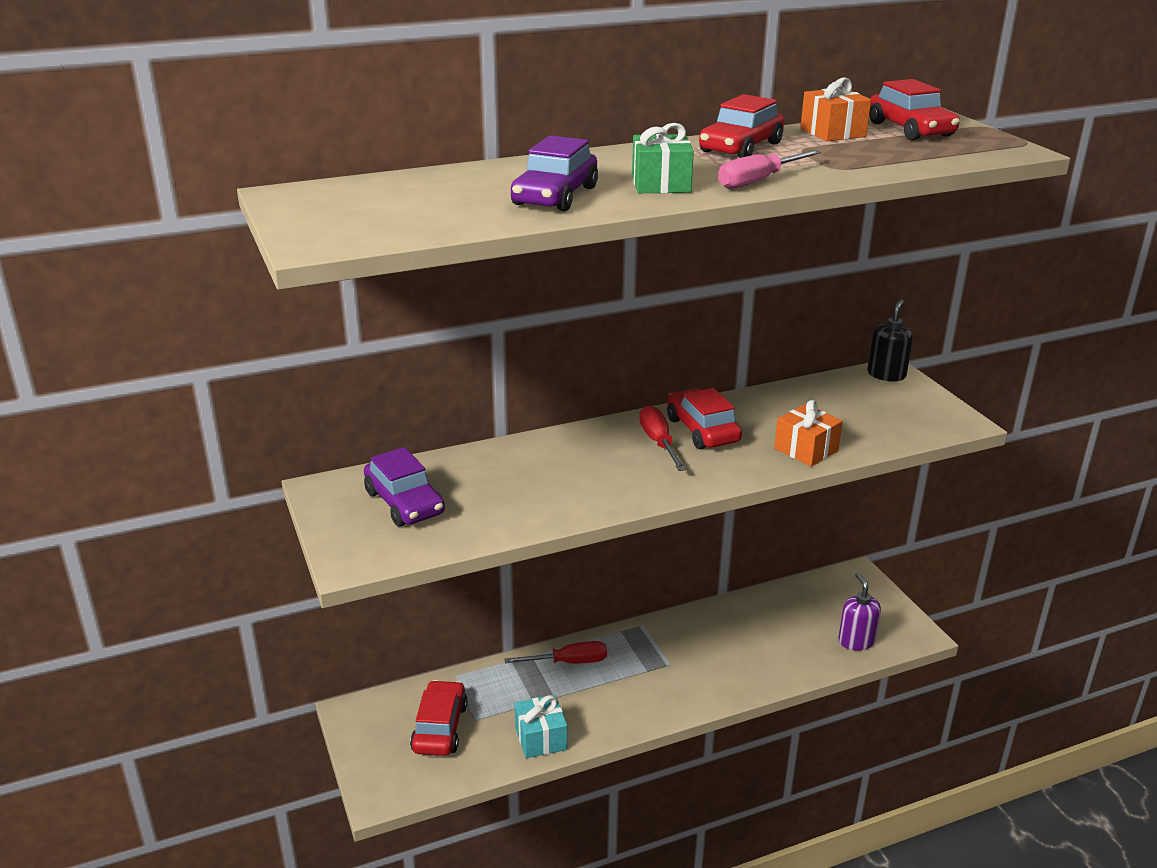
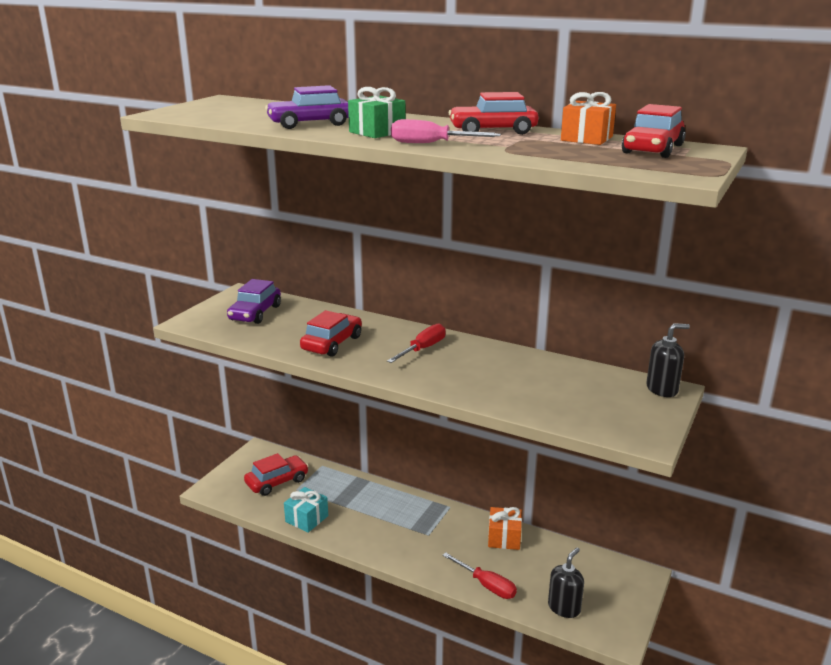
camera: 50 degrees right, 5 degrees down
(569, 662) = (381, 496): red screwdriver -> red screwdriver (486, 585)
(702, 430) = (460, 356): red car -> red car (332, 343)
(806, 450) = (495, 395): orange gift -> orange gift (504, 538)
(856, 641) = (564, 607): purple soap dispenser -> black soap dispenser

